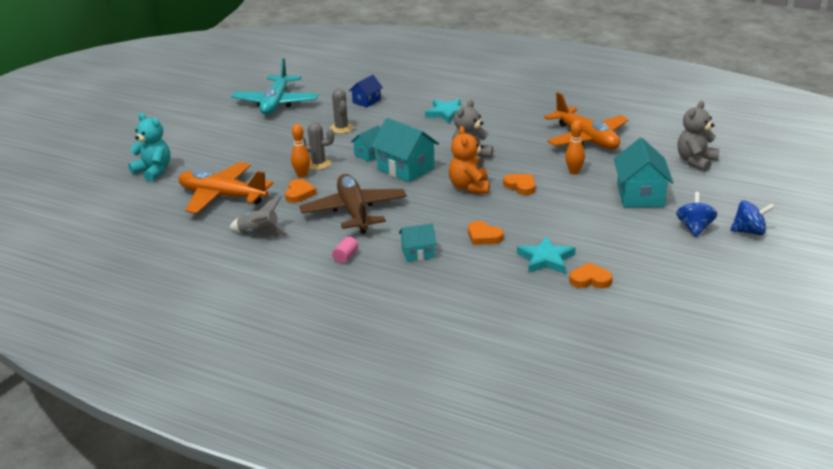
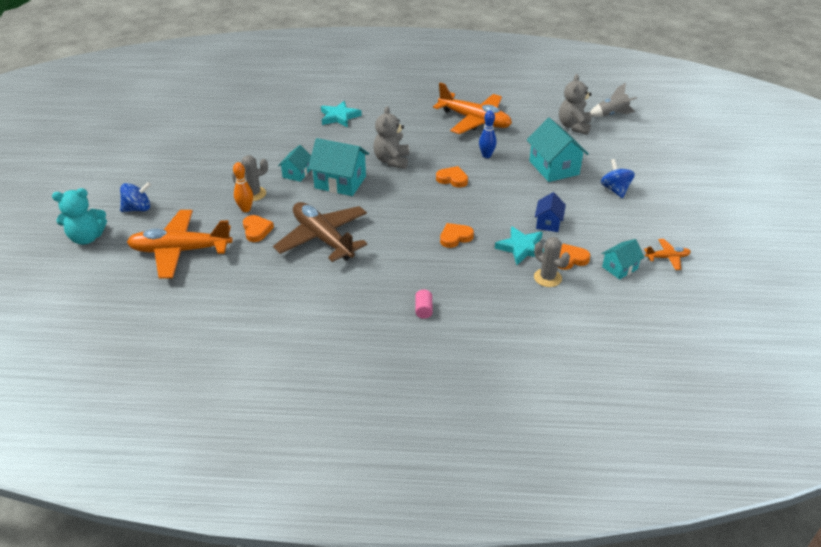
camera: 25 degrees left, 10 degrees up
(153, 171) = (87, 238): turquoise teddy bear -> turquoise teddy bear turned 150 degrees clockwise
(259, 234) = (246, 284): grey rocket -> grey rocket (612, 114)
(276, 103) = (167, 135): turquoise plane -> none
(341, 128) = (251, 151): grey cactus -> grey cactus (547, 278)
(345, 256) = (347, 289): pink cylinder -> pink cylinder (423, 309)
(366, 101) = (256, 117): blue house -> blue house (548, 223)
(418, 253) = (410, 269): turquoise house -> turquoise house (619, 268)
(469, 187) = (409, 190): orange teddy bear -> none
(483, 236) = (455, 237): orange heart -> orange heart turned 135 degrees clockwise
(574, 172) = (486, 155): orange bowling pin -> blue bowling pin
(703, 301) = (667, 258): none -> orange plane
(749, 232) = (656, 184): blue spinning top -> blue spinning top (138, 208)

